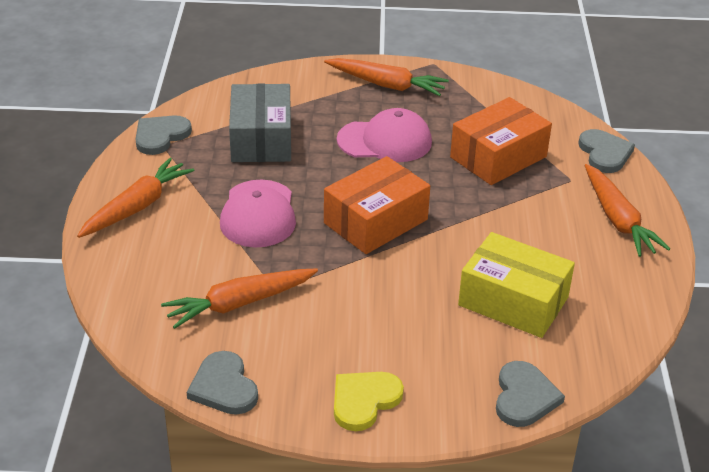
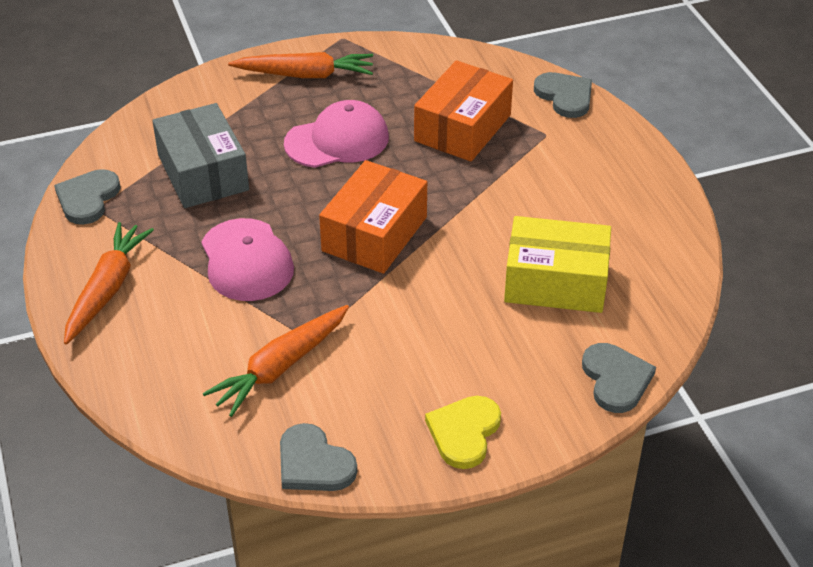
camera: 20 degrees left, 5 degrees up
(618, 219) = (612, 165): orange carrot -> none

